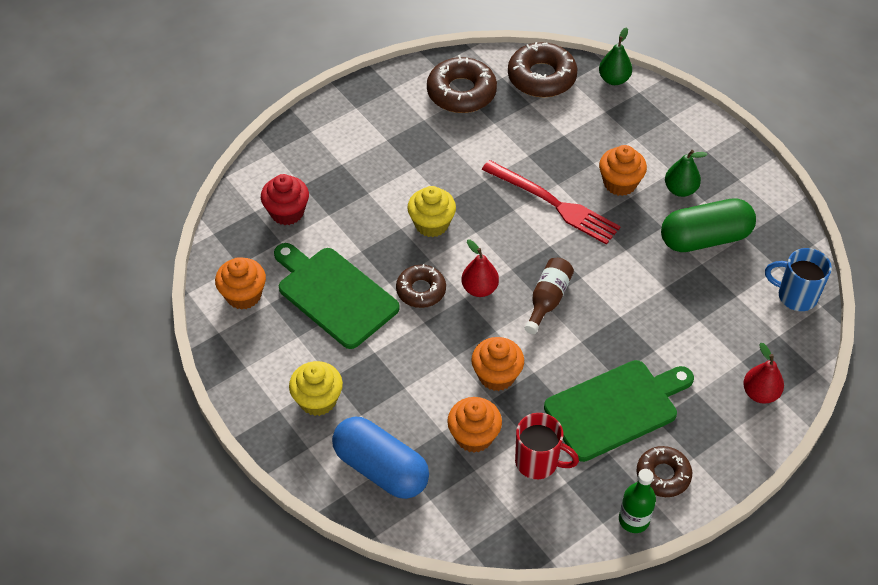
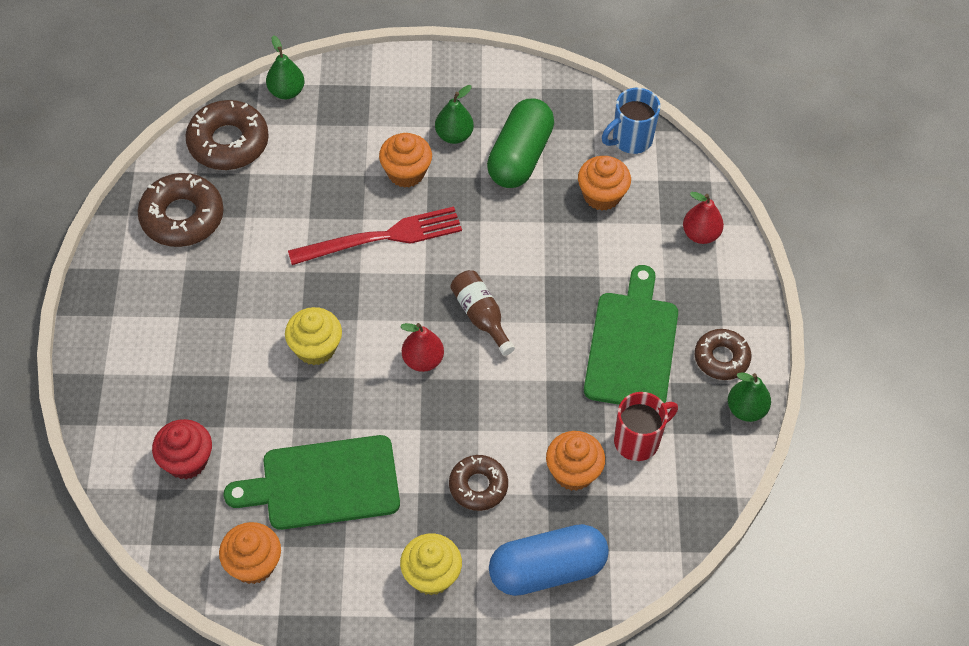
camera: 55 degrees left, 5 degrees up
(421, 290) = (383, 408): brown donut -> brown donut (478, 486)
(496, 375) = (526, 411): orange cupcake -> orange cupcake (602, 195)
(634, 520) = (746, 409): green bottle -> green pear

